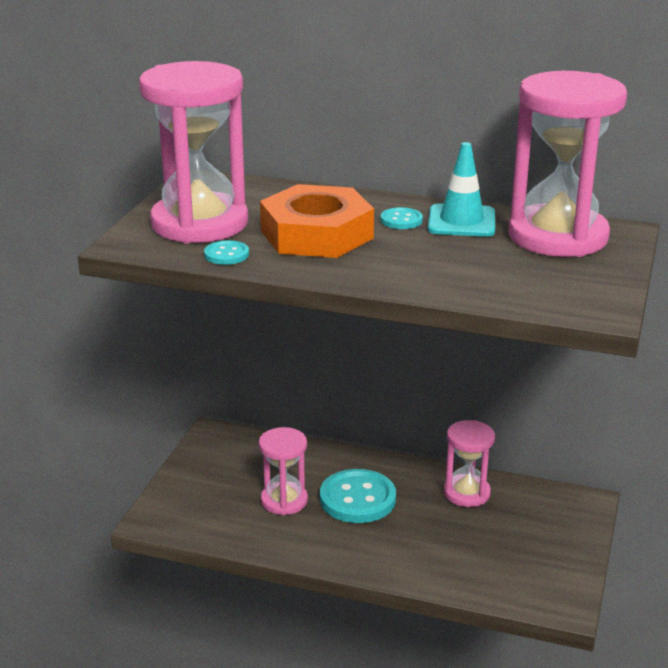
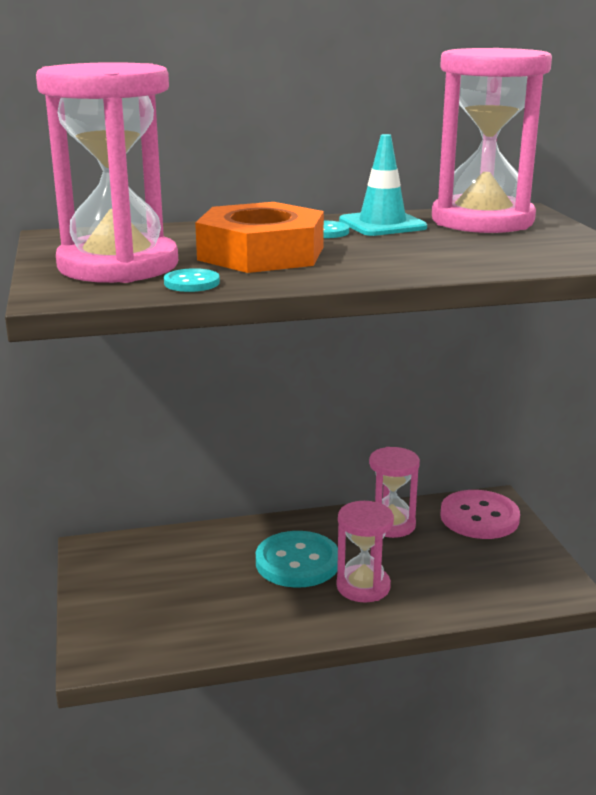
camera: 30 degrees left, 5 degrees down
(284, 501) = (226, 588): pink hourglass -> pink hourglass (363, 586)
(554, 513) = (479, 517): none -> pink button

